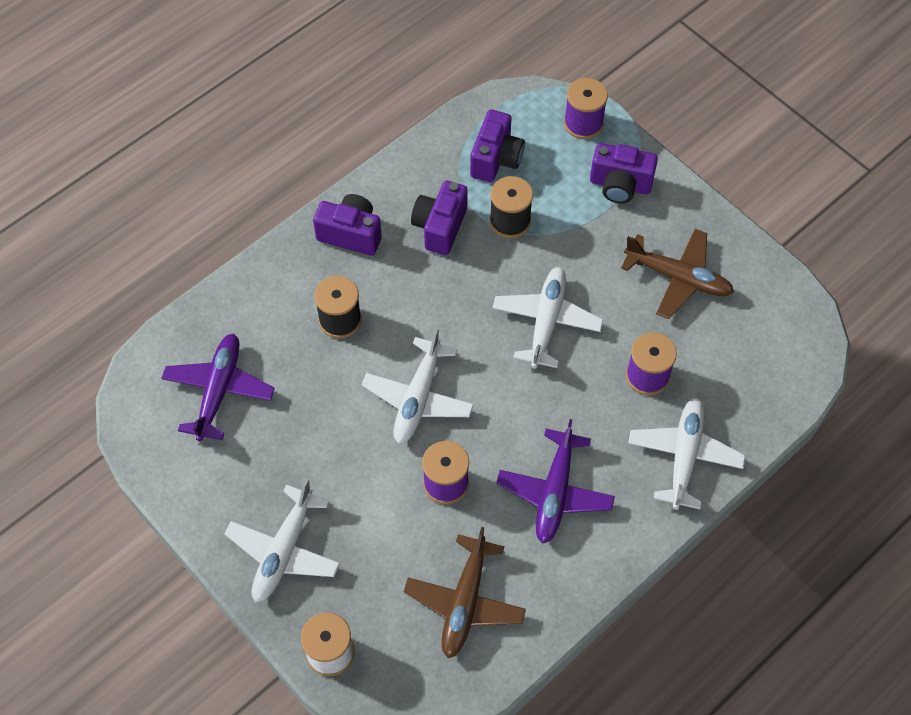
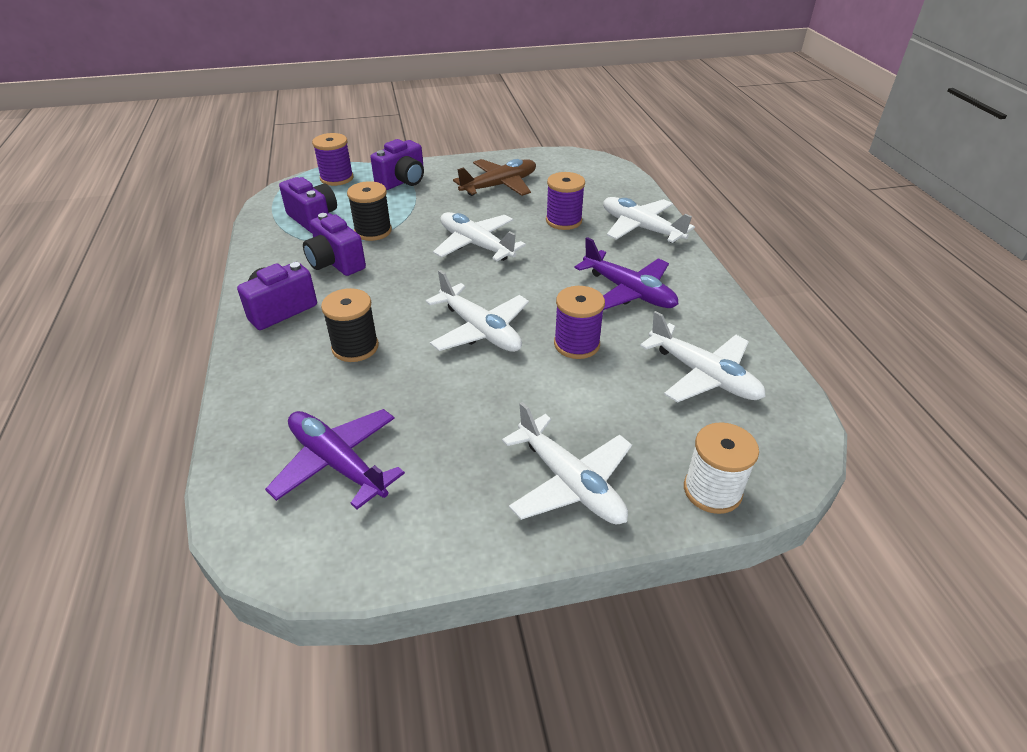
camera: 60 degrees left, 20 degrees down
(464, 602) = (703, 375): brown plane -> white plane

